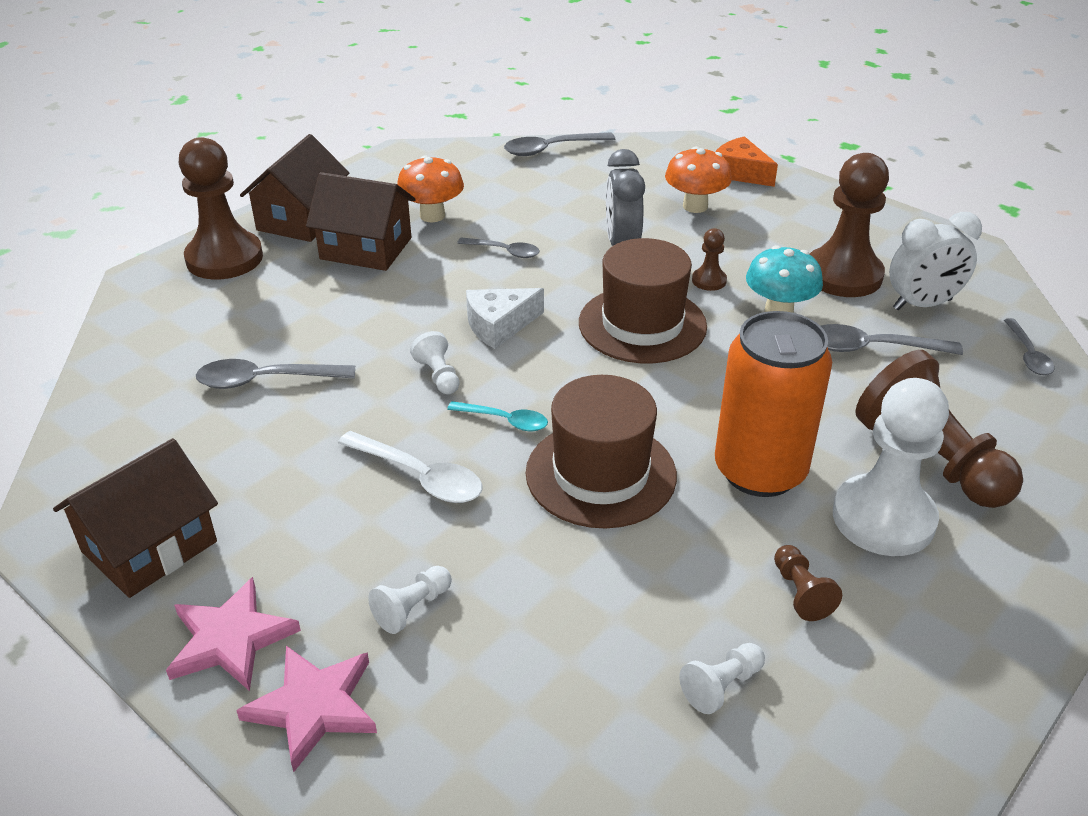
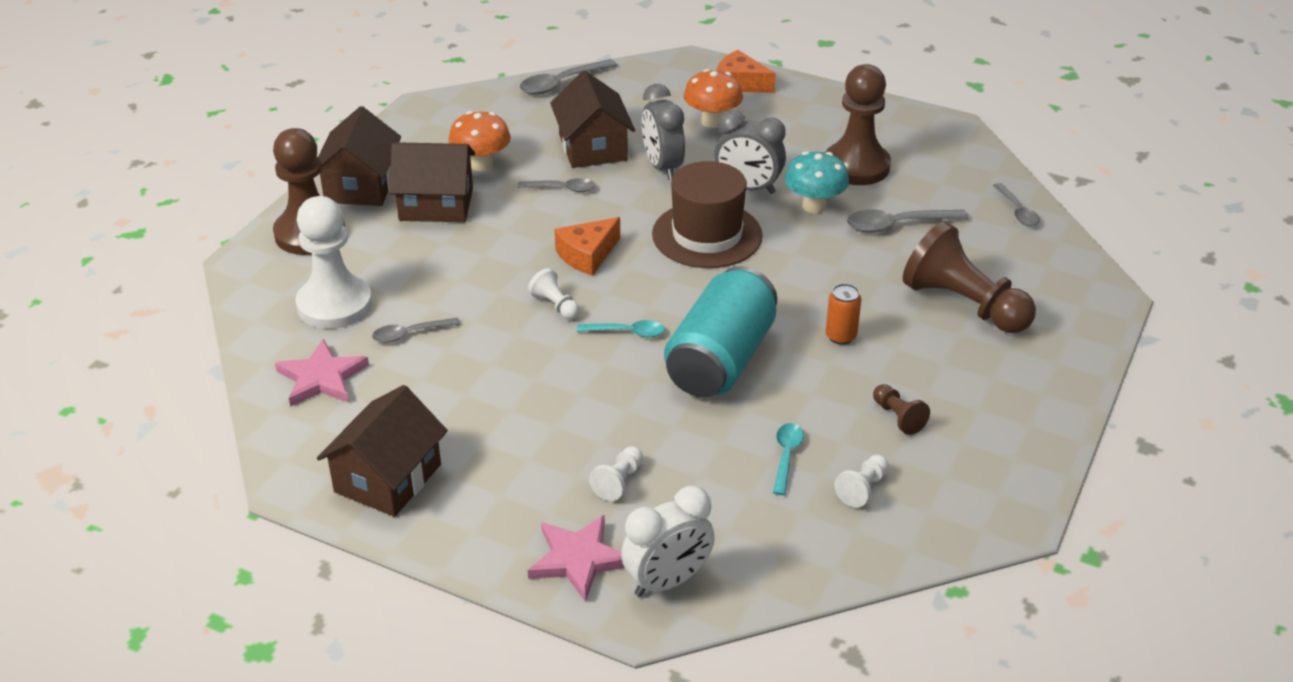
camera: 15 degrees left, 0 degrees up
(230, 639) = (491, 529): pink star -> pink star (321, 378)
(266, 380) = (410, 334): grey spoon -> grey spoon, size x0.65
(419, 476) = (578, 387): white spoon -> none
(499, 325) = (587, 255): white cheese -> orange cheese
(555, 215) = (593, 147): none -> brown house
(601, 474) = (720, 360): brown hat -> turquoise can
(635, 618) = (786, 457): none -> turquoise spoon
(709, 280) = (748, 188): brown pawn -> grey clock
(760, 471) = (841, 336): orange can -> orange can, size x0.43
(883, 518) = (941, 355): white pawn -> white pawn (334, 305)
(922, 304) = (926, 182): white clock -> white clock (667, 581)

